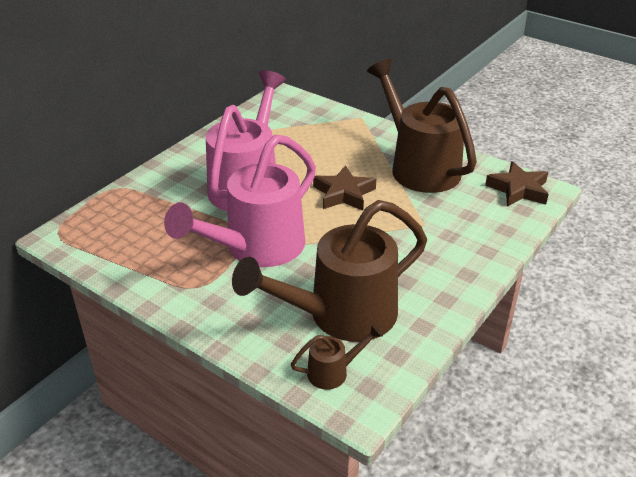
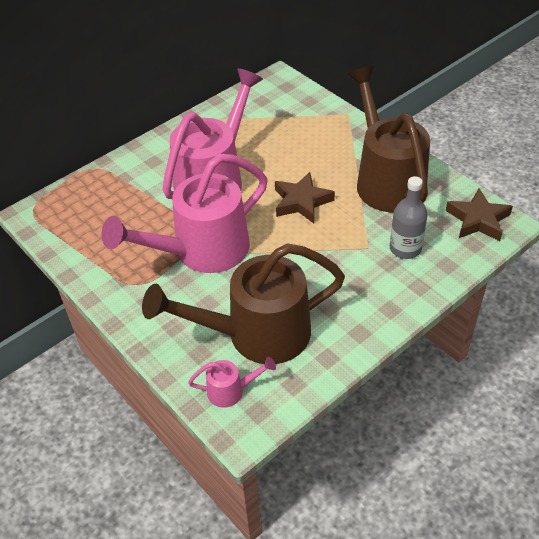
camera: 15 degrees right, 10 degrees up
(333, 372) = (231, 391): brown watering can -> pink watering can
(460, 221) = (405, 248): none -> grey bottle

